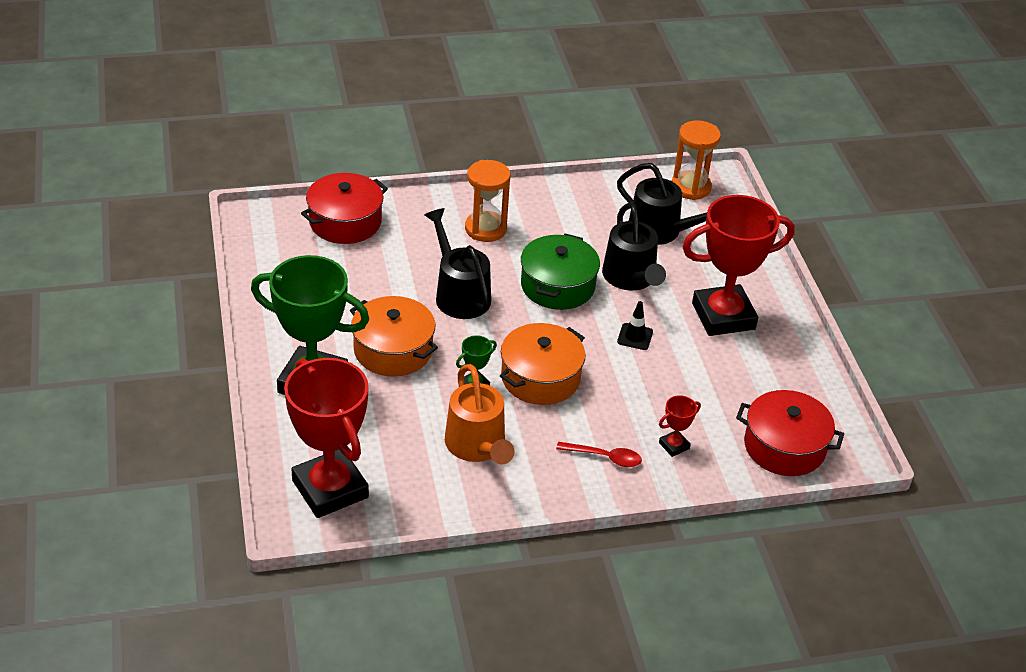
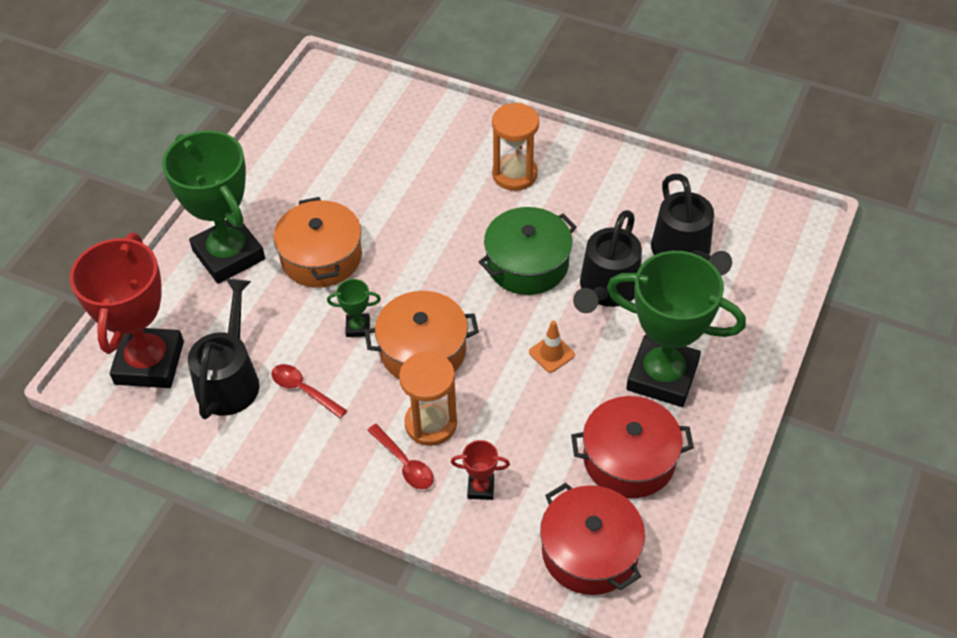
camera: 40 degrees right, 10 degrees up
(345, 222) = (397, 112): red pot -> red pot (629, 459)
(459, 294) = (429, 229): black watering can -> black watering can (230, 378)
(478, 447) = (304, 390): orange watering can -> red spoon
(635, 337) = (551, 353): black traffic cone -> orange traffic cone
(690, 187) = (762, 219): orange hourglass -> orange hourglass (431, 423)
(723, 316) = (662, 376): red trophy -> green trophy

